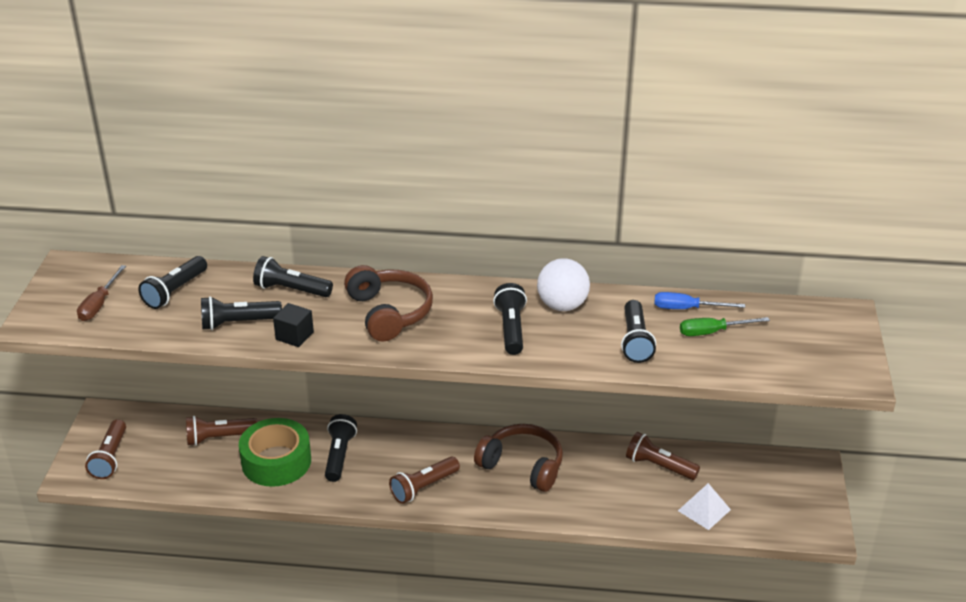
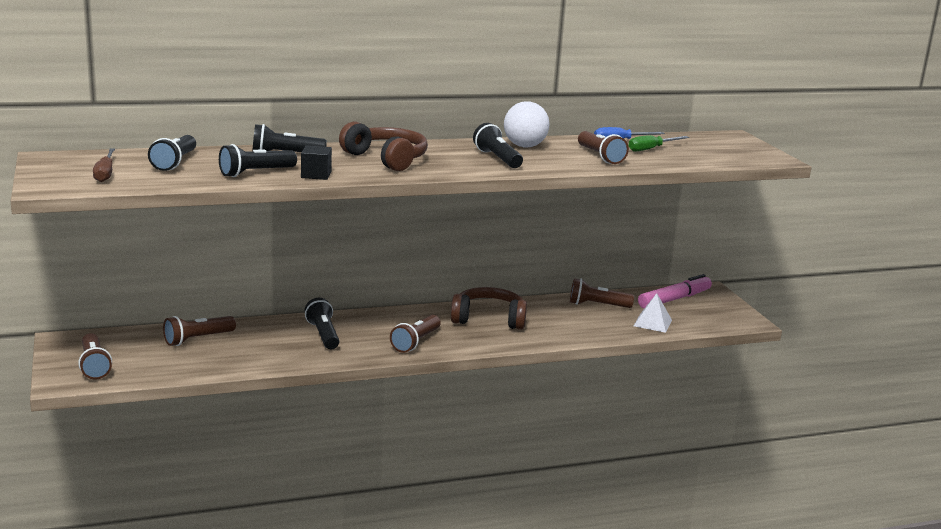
camera: 25 degrees left, 15 degrees down
(276, 461) = (266, 346): green tape -> none
(635, 341) = (600, 157): black flashlight -> brown flashlight
(758, 474) = (674, 299): none -> pink marker

